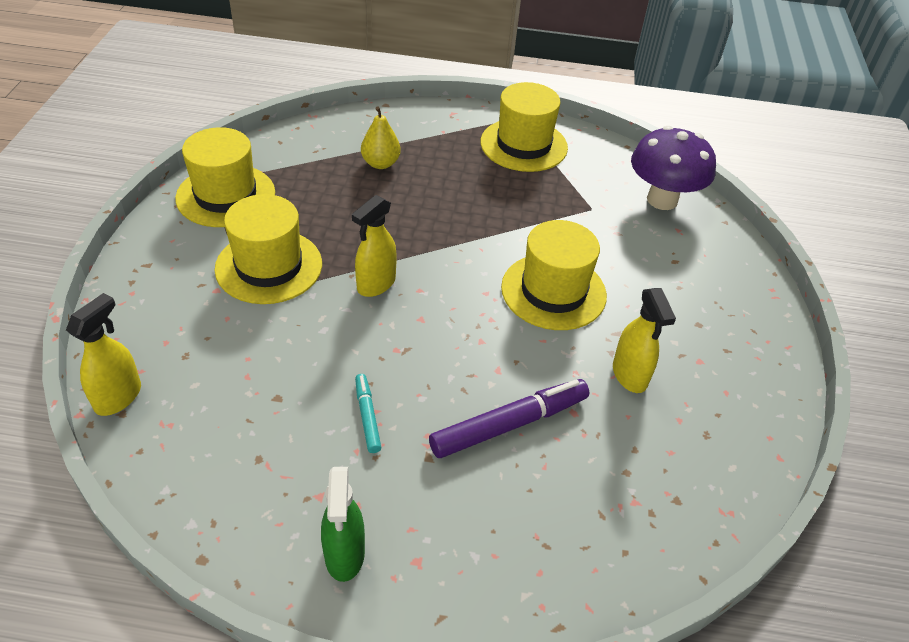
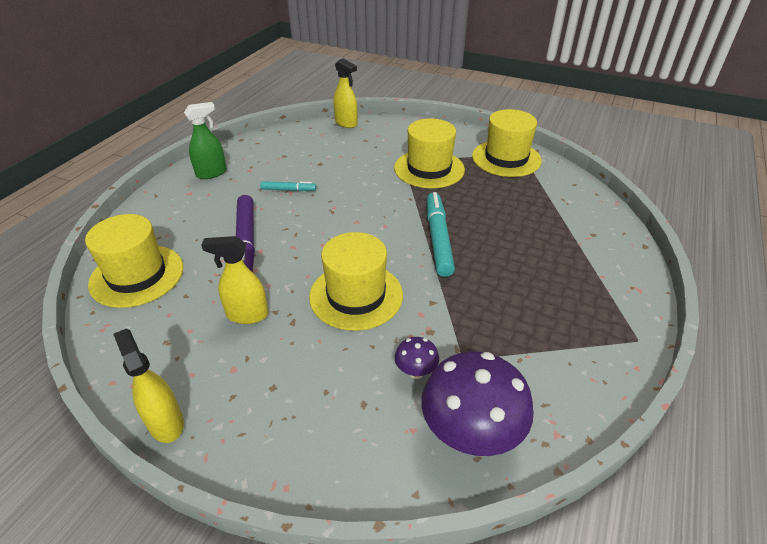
camera: 110 degrees right, 5 degrees down
(344, 554) = (211, 173): green spray bottle -> green spray bottle turned 135 degrees clockwise
(376, 284) = (397, 207): yellow spray bottle -> yellow spray bottle (166, 423)
(380, 163) = (545, 229): yellow pear -> none
(429, 241) = (438, 239): none -> turquoise marker
(523, 145) = (582, 332): yellow hat -> yellow hat (137, 275)
(623, 235) = (415, 372): none -> purple mushroom

